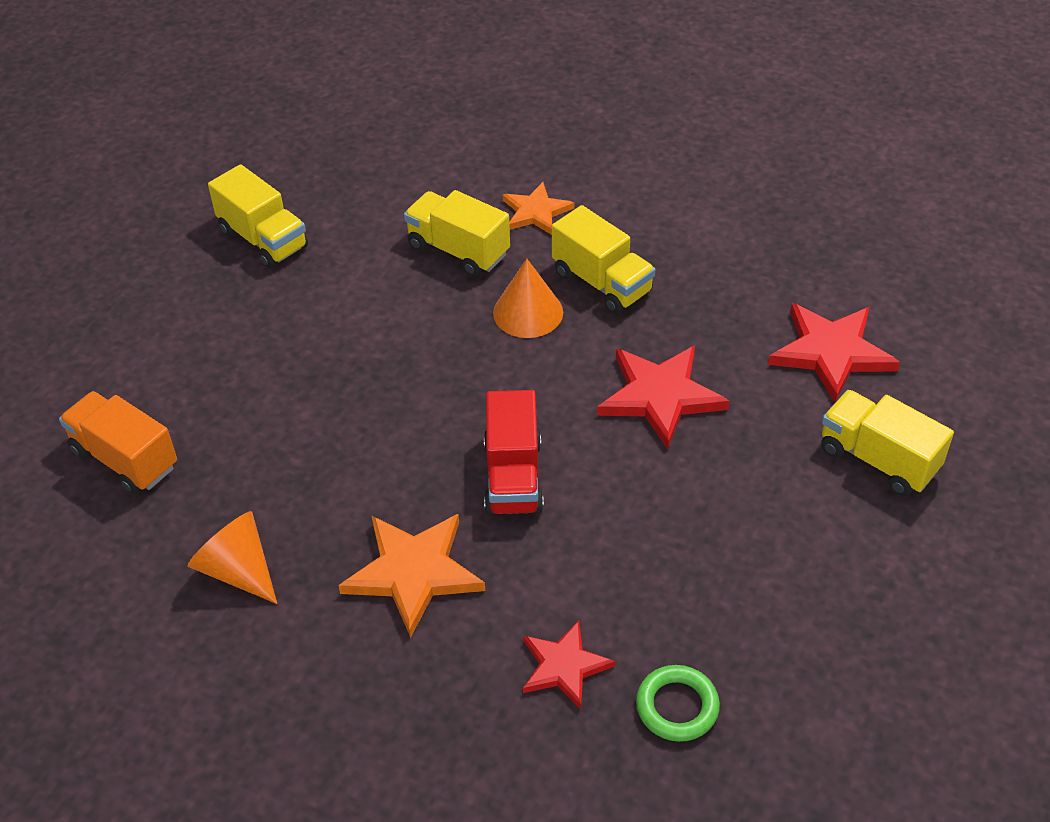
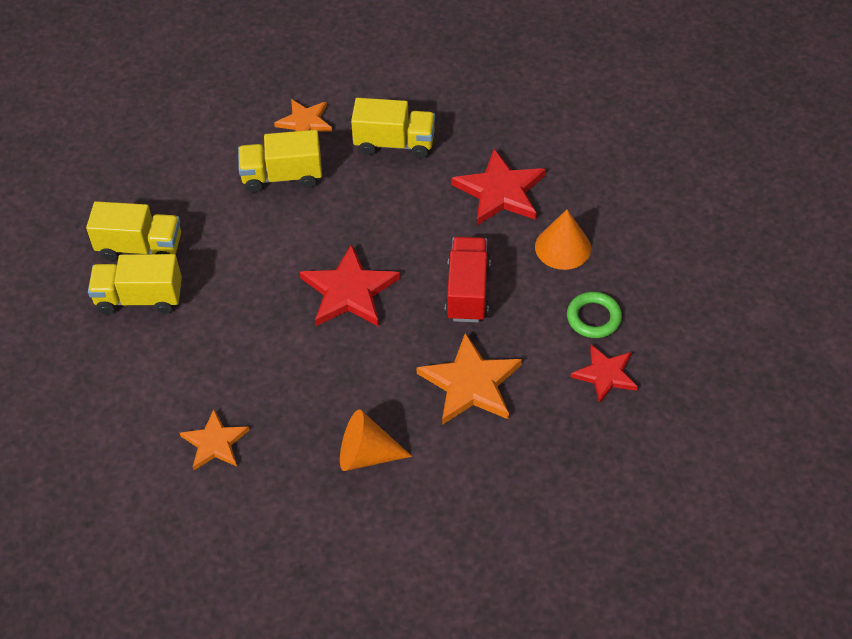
camera: 40 degrees left, 5 degrees up
(125, 459) = (215, 442): orange truck -> orange star
(513, 476) = (467, 292): red truck -> red truck turned 135 degrees counterclockwise
(528, 312) = (369, 189): orange cone -> orange cone (563, 247)
(677, 706) = (682, 353): green ring -> green ring (593, 318)
(831, 352) = (566, 107): red star -> red star (349, 291)
(878, 459) = (649, 153): yellow truck -> yellow truck (139, 298)

